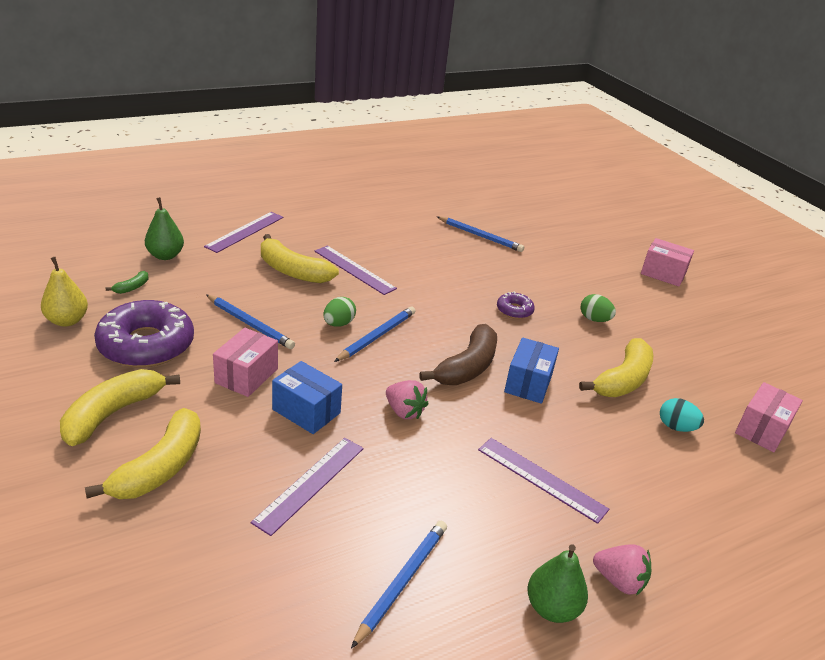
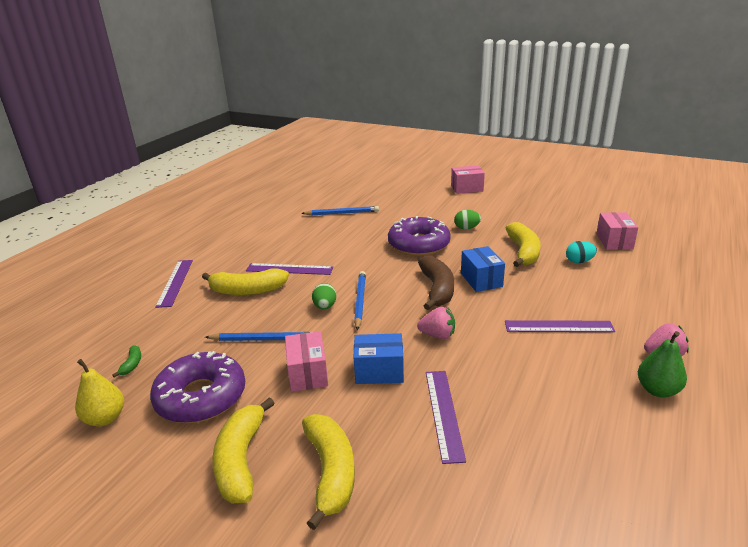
camera: 30 degrees left, 5 degrees down
(165, 255) = (130, 328): green pear -> none
(402, 582) = (573, 432): blue pencil -> none
(514, 310) = (418, 244): purple donut -> purple donut, size x2.15

